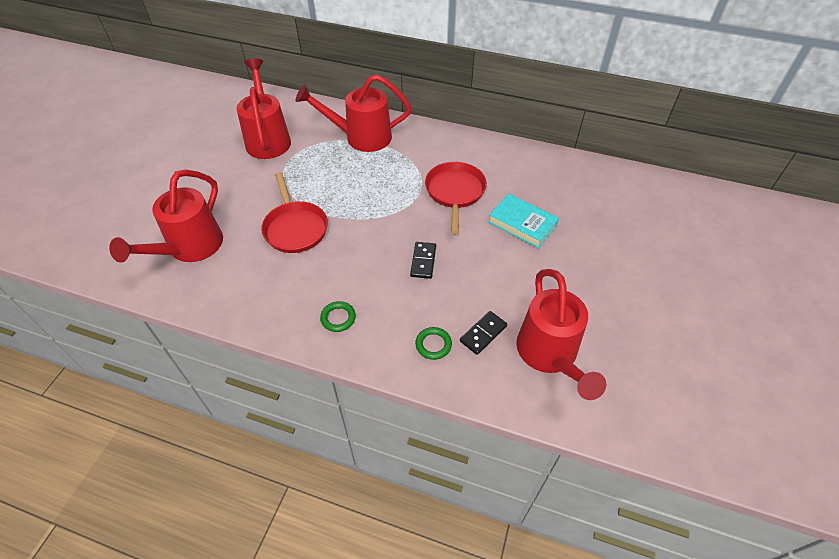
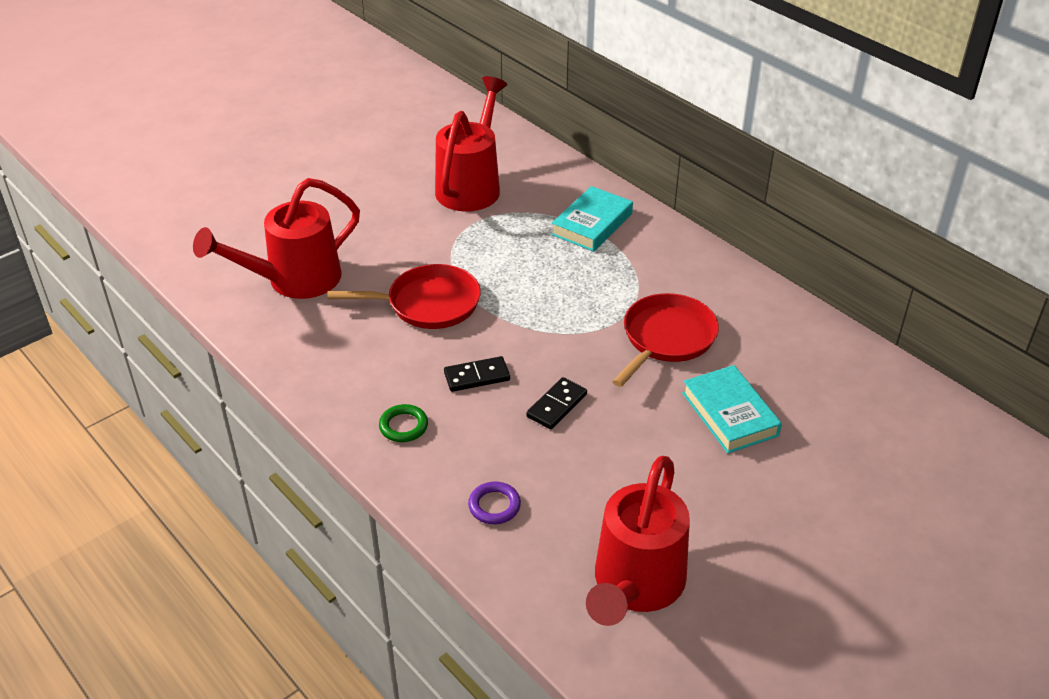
camera: 30 degrees right, 10 degrees down
(295, 228) = (428, 304): red pan -> red pan turned 105 degrees counterclockwise
(361, 137) = (592, 224): red watering can -> turquoise book
(433, 345) = (494, 506): green ring -> purple ring
(483, 334) = (567, 522): black domino -> black domino (477, 376)

